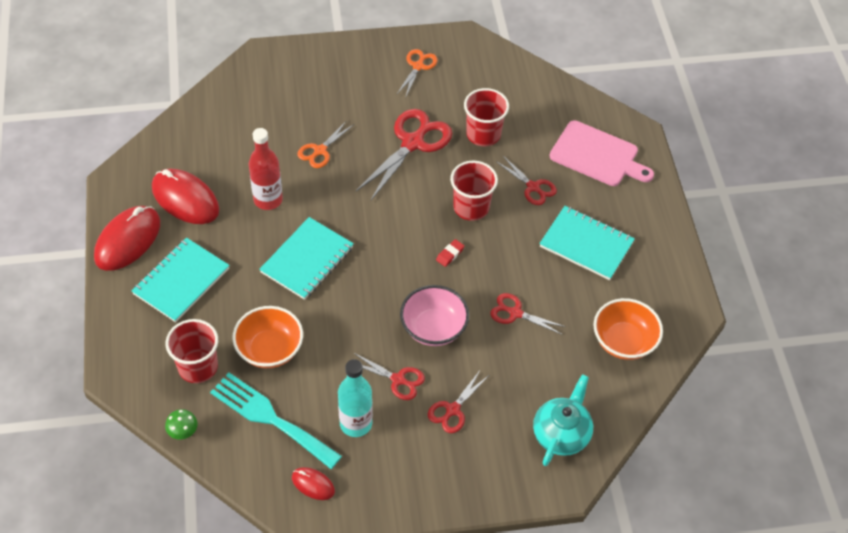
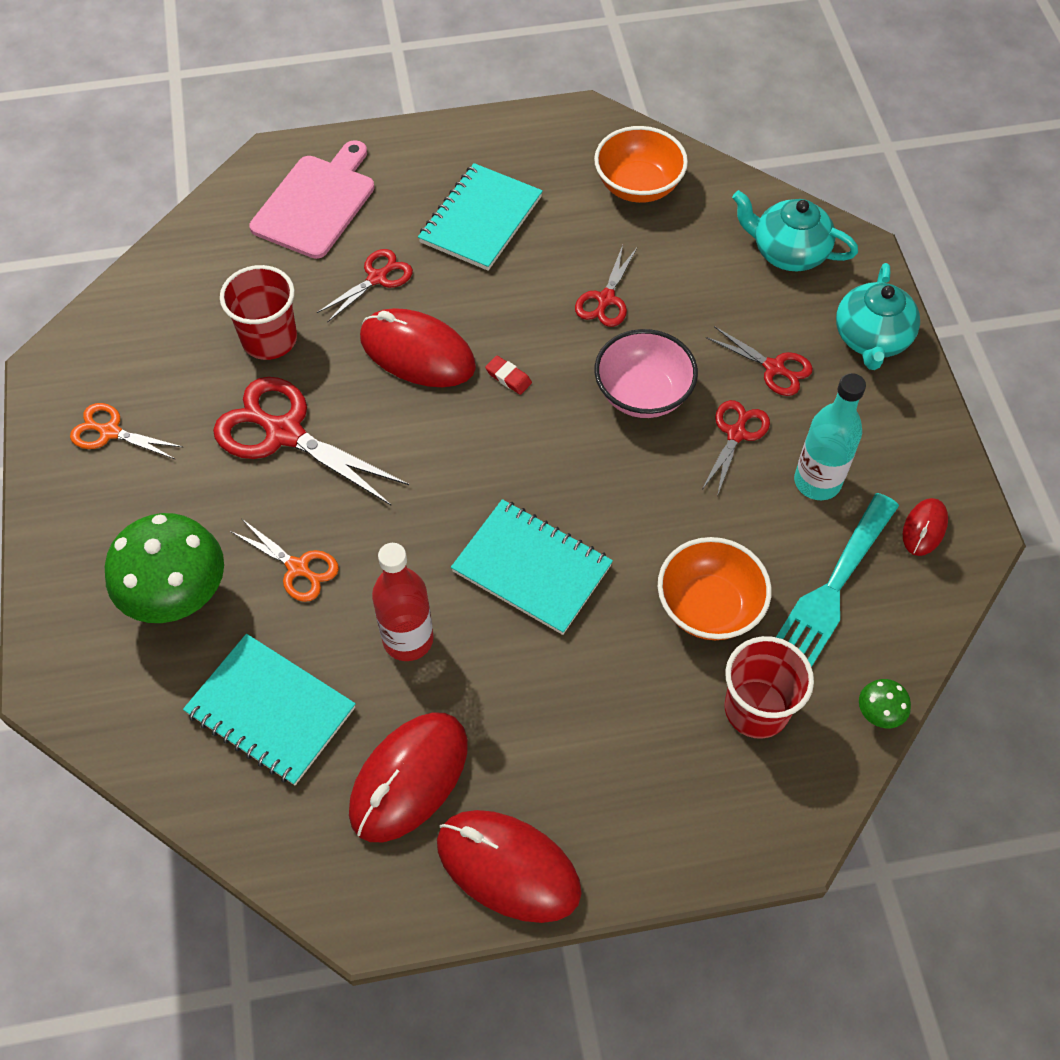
camera: 90 degrees left, 5 degrees up
(181, 281) = (591, 759): turquoise notebook -> turquoise notebook (271, 711)
(306, 101) = (179, 598): none -> green mushroom
(471, 207) = (417, 353): red cup -> red mouse
(478, 478) = (871, 338): none -> turquoise teapot

